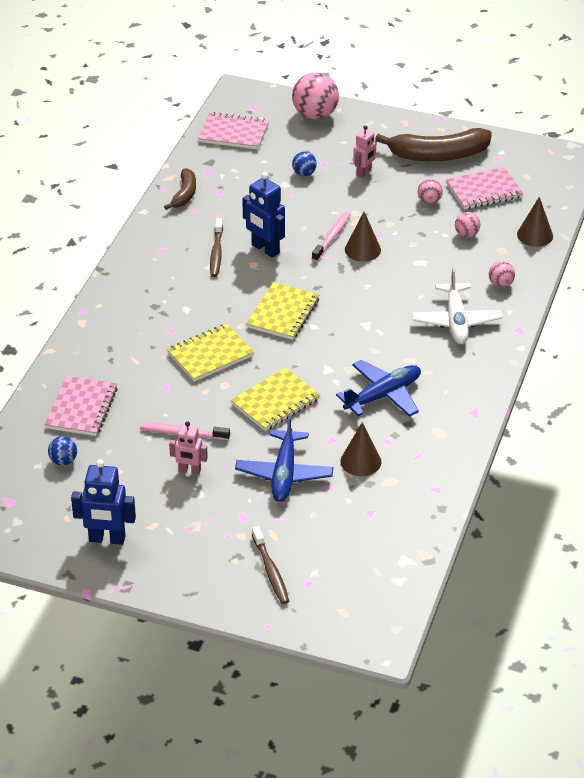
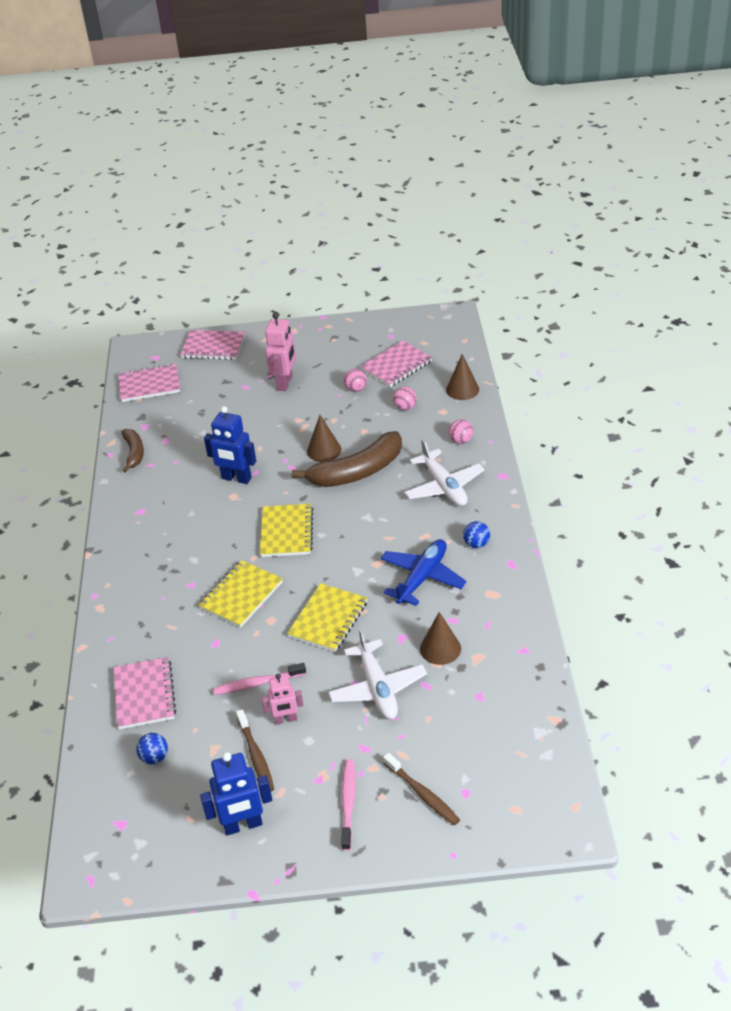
camera: 20 degrees left, 0 degrees up
(216, 253) = (193, 497): brown toothbrush -> brown toothbrush (256, 756)
(284, 474) = (377, 688): blue plane -> white plane
(304, 173) = (232, 400): blue ball -> blue ball (476, 544)
(315, 115) = (213, 347): pink ball -> pink notebook
(332, 237) = (290, 448): pink toothbrush -> pink toothbrush (348, 803)
(364, 173) = (285, 383): pink robot -> pink robot, size x1.58
(438, 155) = (340, 348): brown banana -> brown banana (357, 472)

